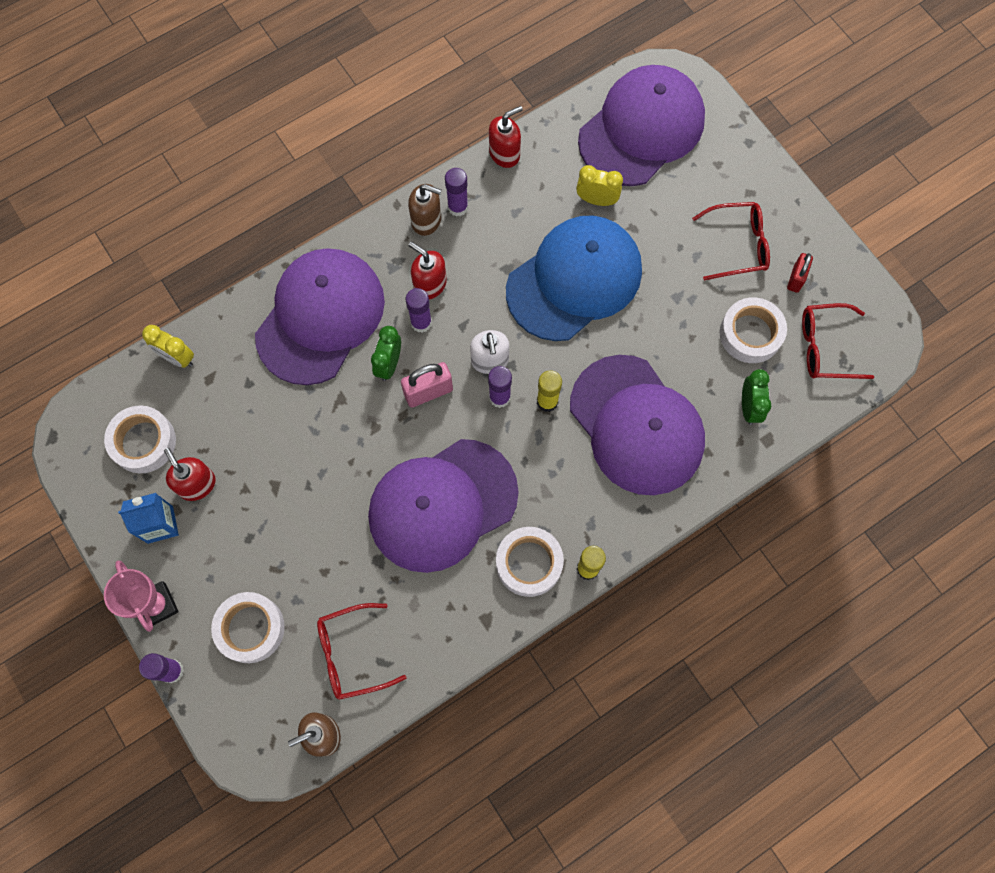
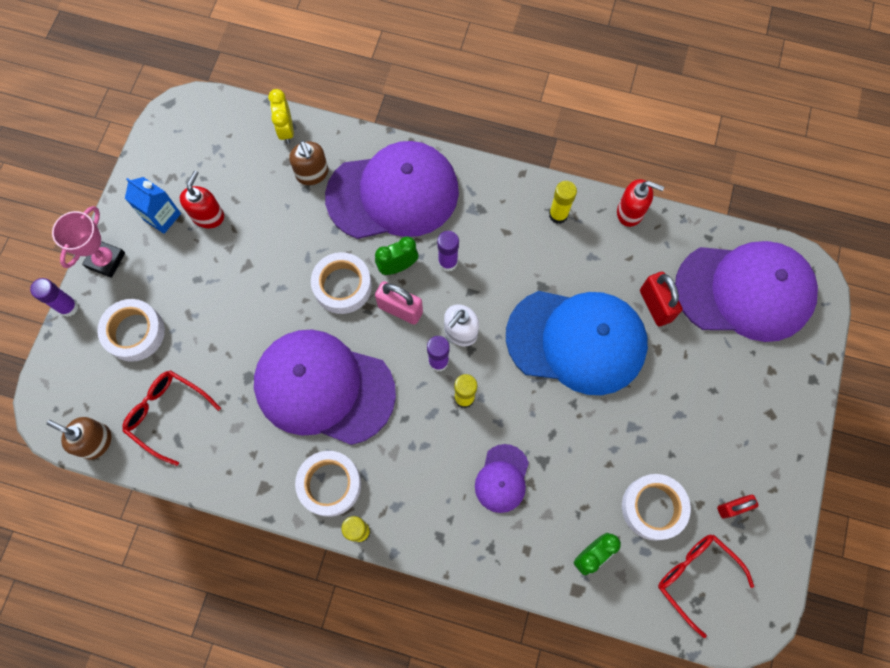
camera: 50 degrees right, 0 degrees up
(143, 442) = (210, 159): white tape -> white tape (342, 286)
(426, 220) = (528, 202): brown soap dispenser -> brown soap dispenser (312, 173)
(429, 284) = (481, 244): red soap dispenser -> none
(458, 207) = (558, 215): purple glue stick -> yellow glue stick
(596, 200) = (655, 305): yellow clock -> red padlock
(636, 425) = (502, 478): purple cap -> purple cap, size x0.46
(738, 245) = (718, 439): red glasses -> none

